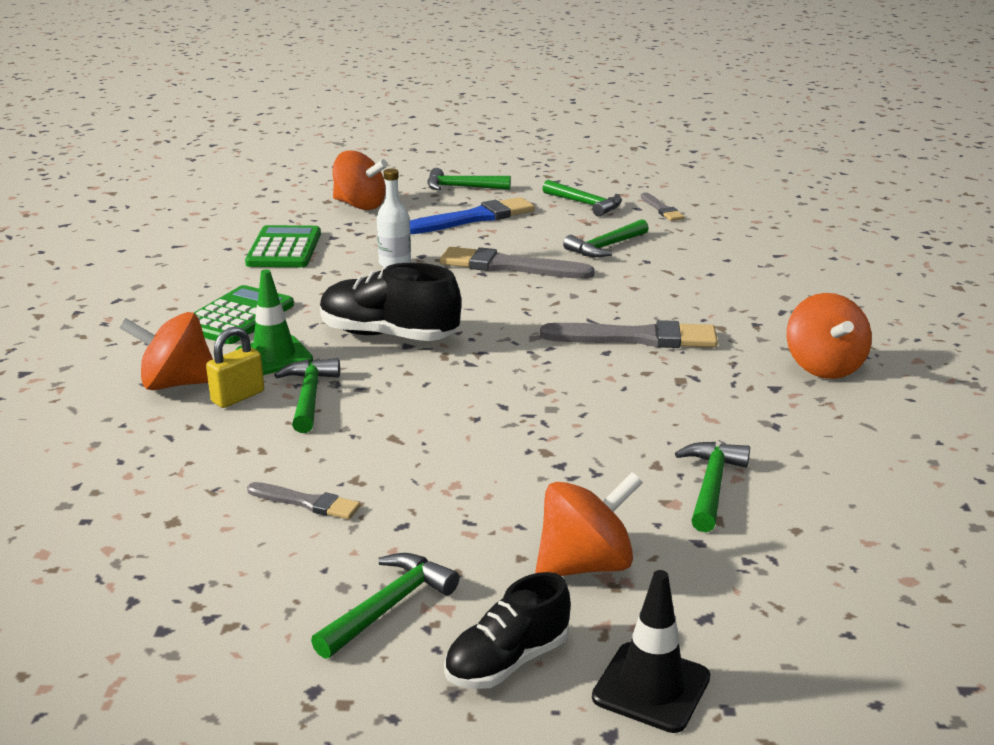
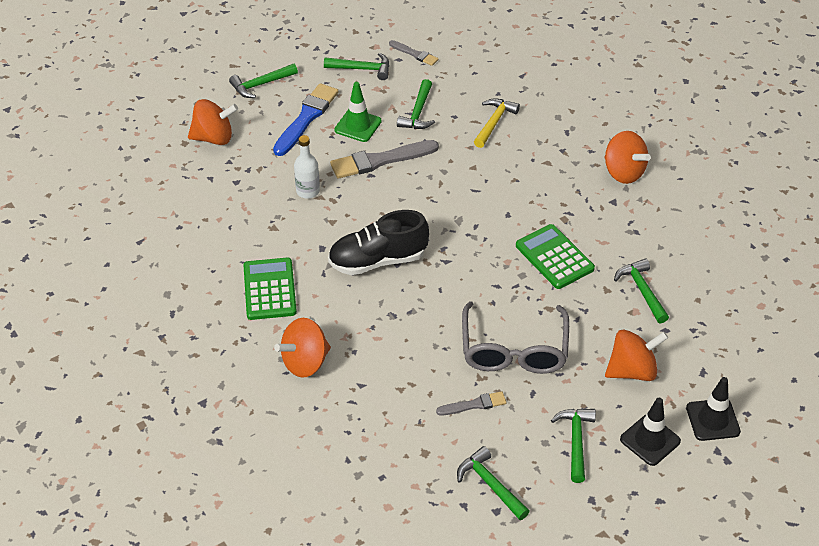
camera: 35 degrees left, 20 degrees up
(238, 397) = (352, 354): yellow padlock -> none
(274, 356) = (333, 311): green traffic cone -> green traffic cone (358, 126)
(284, 249) = (218, 209): green calculator -> green calculator (554, 257)
(309, 396) = (390, 332): green hammer -> green hammer (490, 484)
(439, 472) = (514, 350): none -> grey glasses
(507, 661) = (650, 440): black shoe -> black traffic cone
(585, 565) = (632, 370): orange spinning top -> orange spinning top turned 45 degrees clockwise
(637, 338) = (513, 194): grey brush -> none
(691, 278) = (494, 122): none -> yellow hammer

